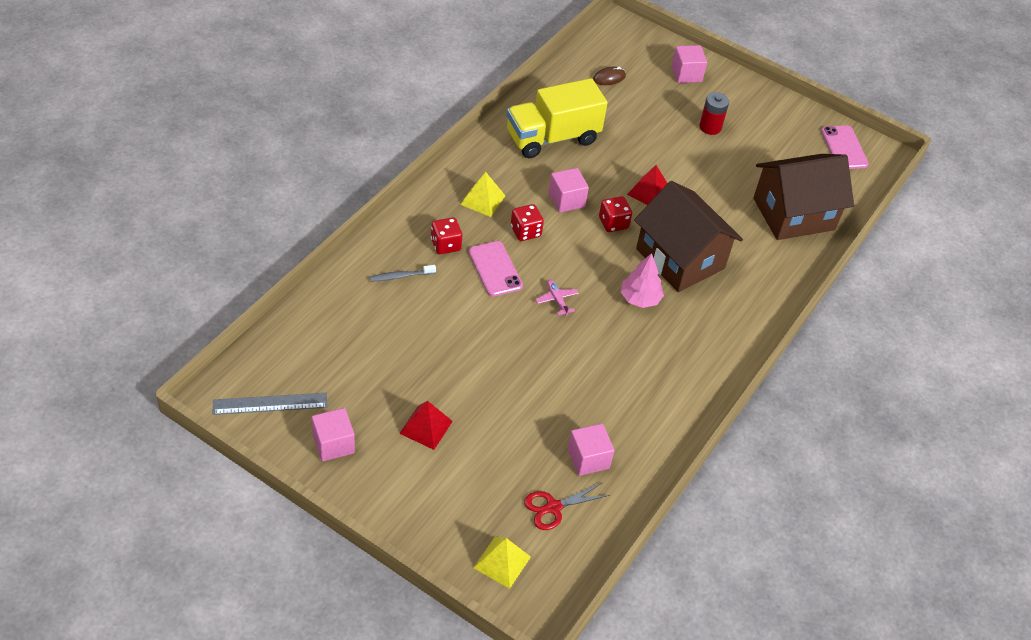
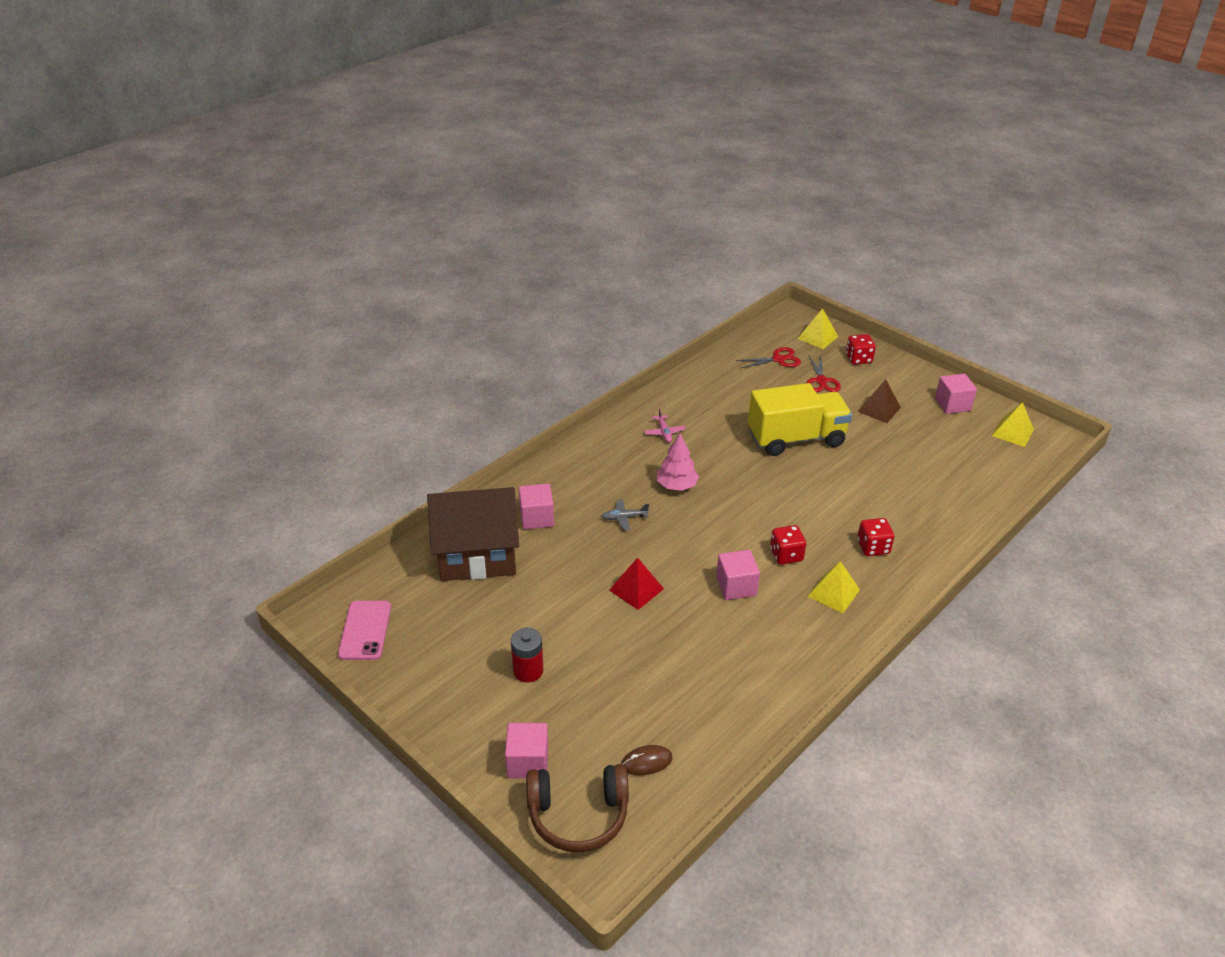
camera: 165 degrees left, 10 degrees down
(270, 403) = (1012, 432): grey ruler -> yellow pyramid
(401, 276) = (916, 520): grey toothbrush -> none
(426, 427) = (879, 409): red pyramid -> brown pyramid
(495, 269) = (820, 521): pink phone -> none
(496, 470) = (821, 381): none -> red scissors
(552, 138) = (743, 667): yellow truck -> yellow truck (796, 438)
(557, 300) = (759, 490): pink plane -> pink plane (664, 433)
(588, 459) = (747, 382): pink cube -> pink cube (536, 518)
(613, 223) = (687, 558): red dice -> red dice (858, 359)
(644, 49) = (578, 815): none -> brown headphones
(680, 258) = (624, 518): brown house -> grey plane

